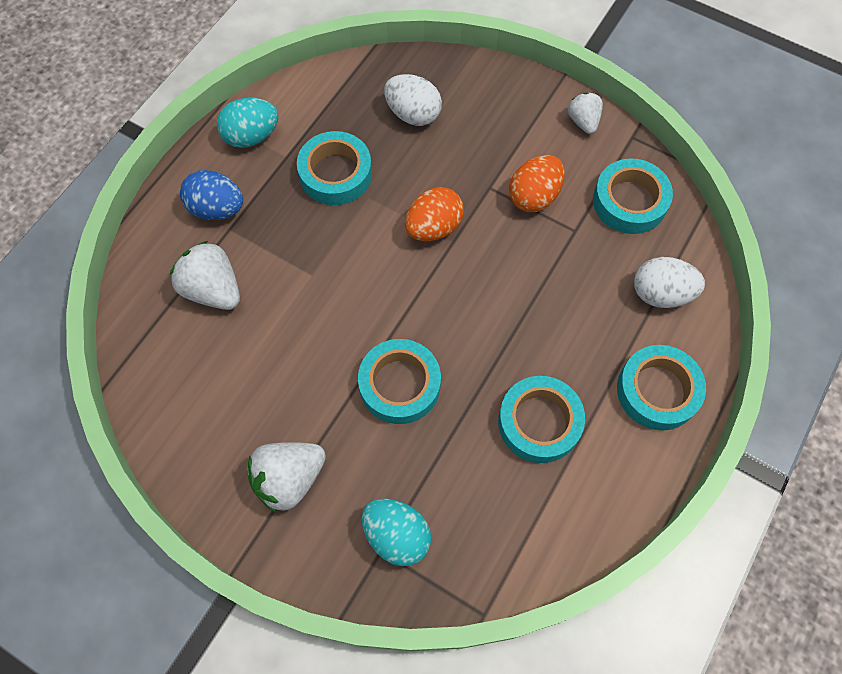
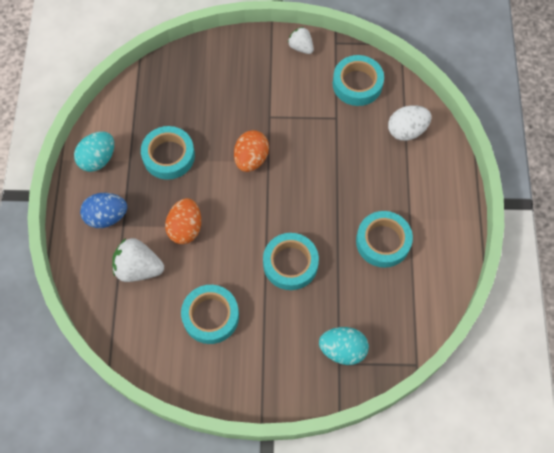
camera: 30 degrees left, 0 degrees up
(289, 479) = (260, 354): white strawberry -> none
(413, 114) = (193, 93): white egg -> none
(534, 196) = (299, 109): orange egg -> orange egg (185, 228)
(657, 391) = (437, 188): turquoise tape -> turquoise tape (210, 316)

